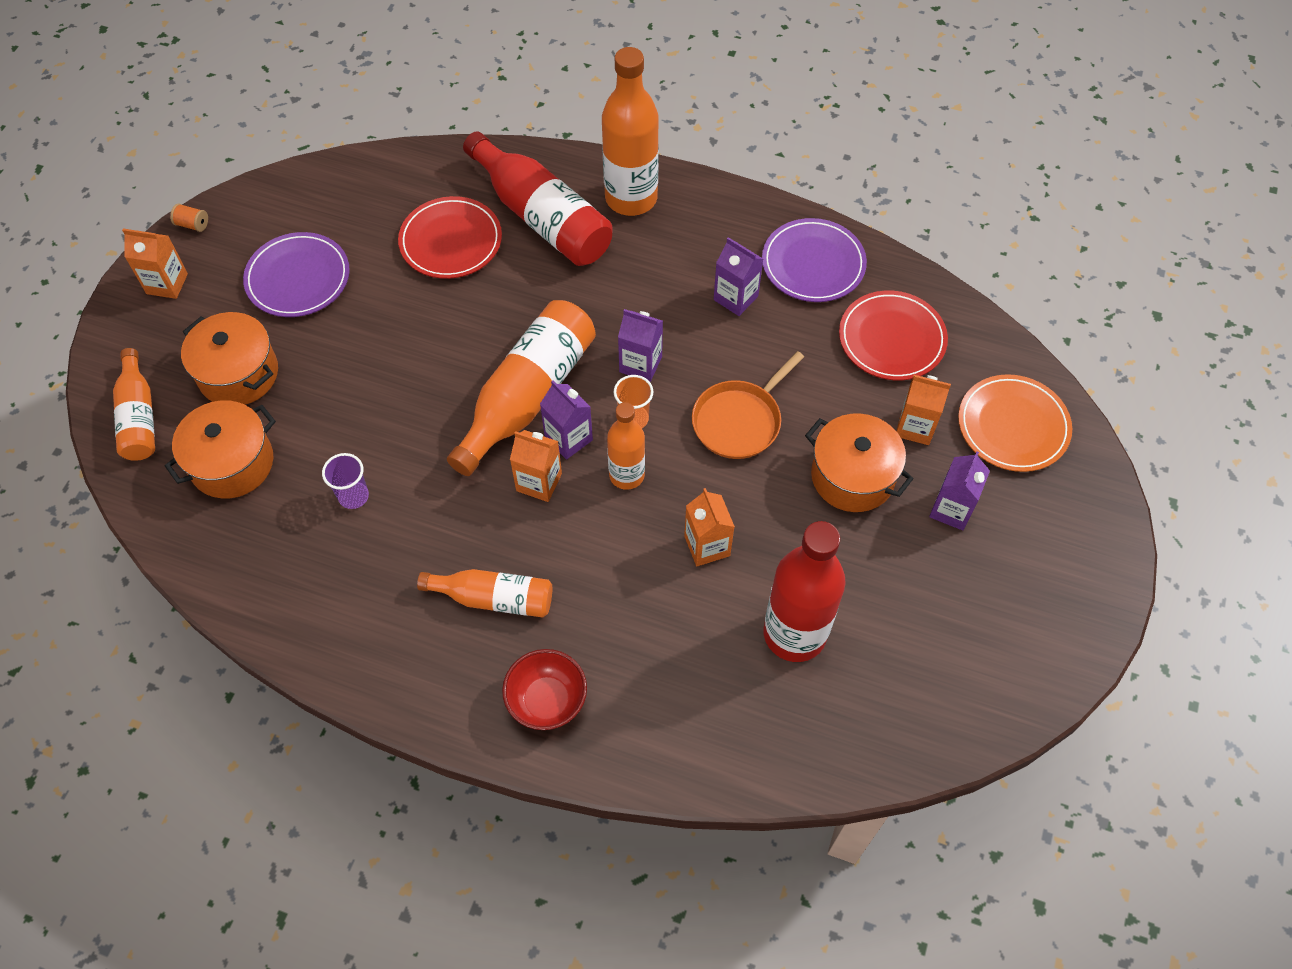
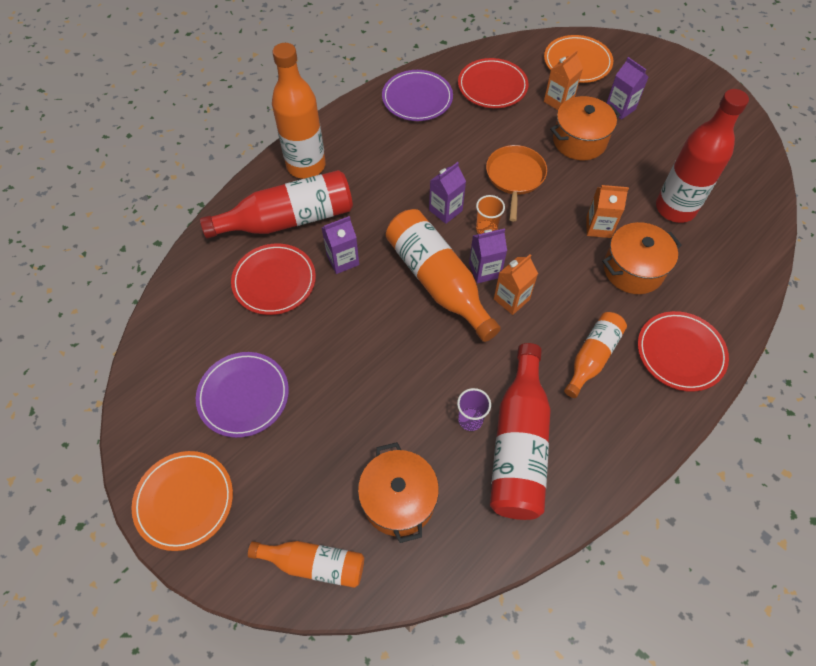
camera: 65 degrees left, 0 degrees up
(167, 284) = (184, 501): orange carton -> orange plate
(192, 224) = (133, 461): orange spool -> none
(238, 374) = (313, 469): orange pot -> orange pot (633, 269)
(341, 556) = (519, 444): none -> red bottle
(547, 701) = (680, 353): red bowl -> red plate
(626, 475) = (528, 249): orange bottle -> none
(735, 298) = (421, 144): purple carton -> purple carton (343, 260)
(739, 421) = (515, 177): orange pan -> orange pan turned 150 degrees counterclockwise

